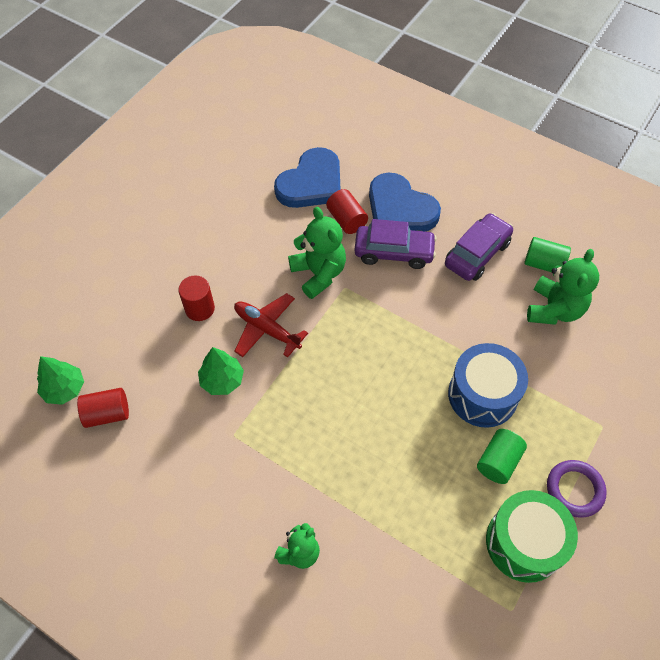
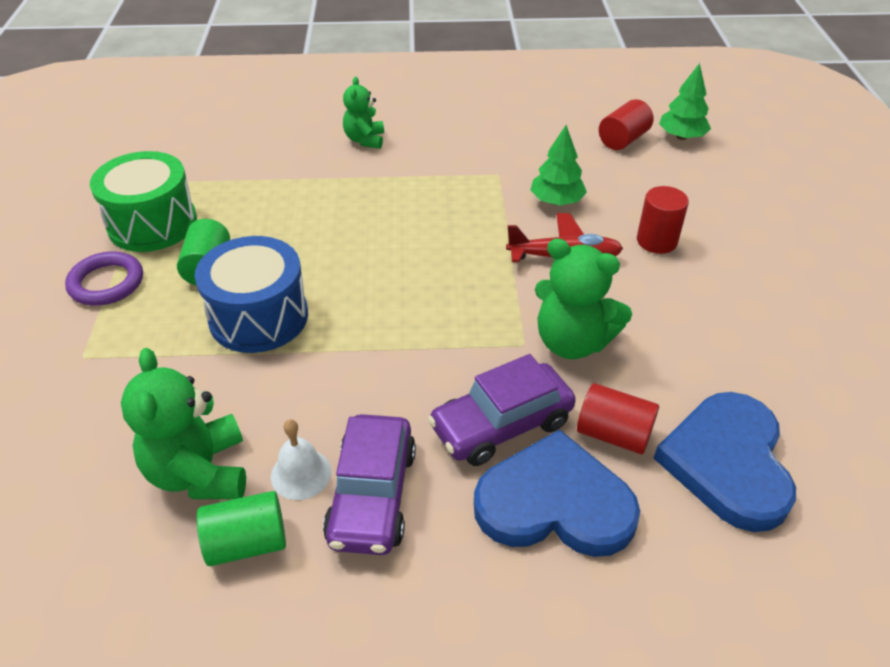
camera: 145 degrees right, 15 degrees down
(504, 281) = (301, 474): none -> white bell

